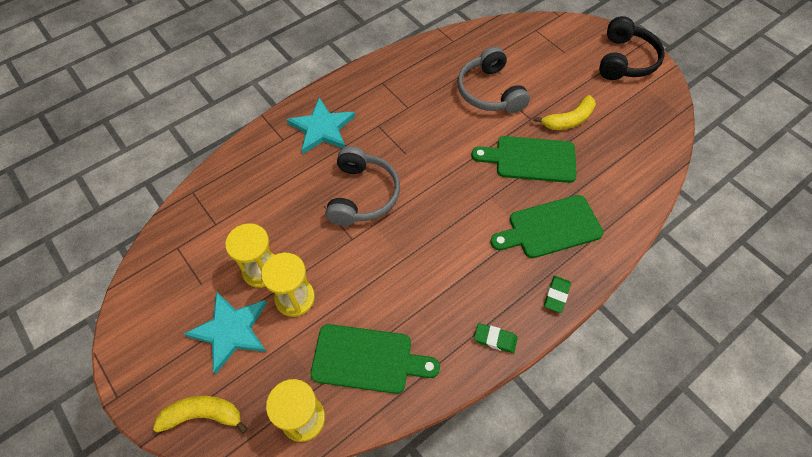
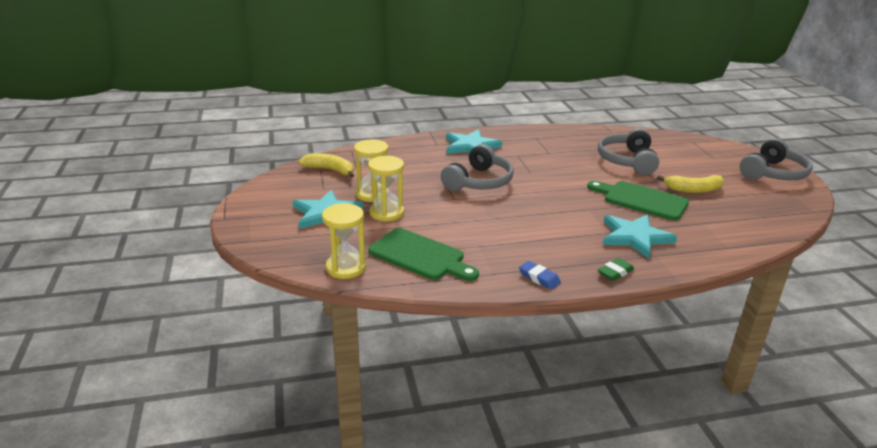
camera: 25 degrees right, 30 degrees down
(203, 415) = (274, 244): yellow banana -> yellow banana (330, 170)
(495, 339) = (539, 278): green eraser -> blue eraser
(550, 228) = (635, 237): green cutting board -> turquoise star
(625, 60) = (773, 173): black headphones -> grey headphones

